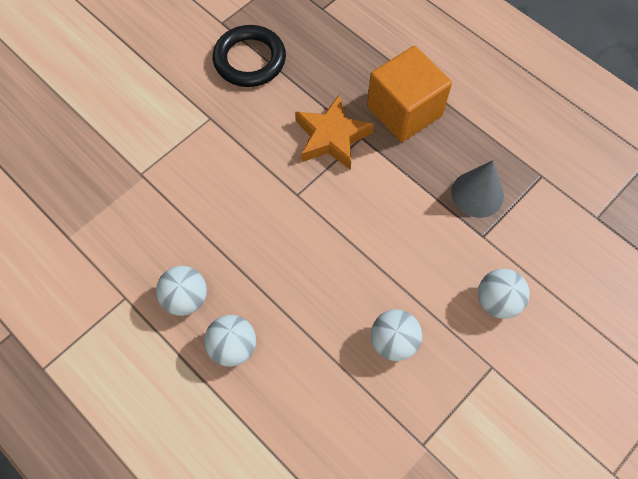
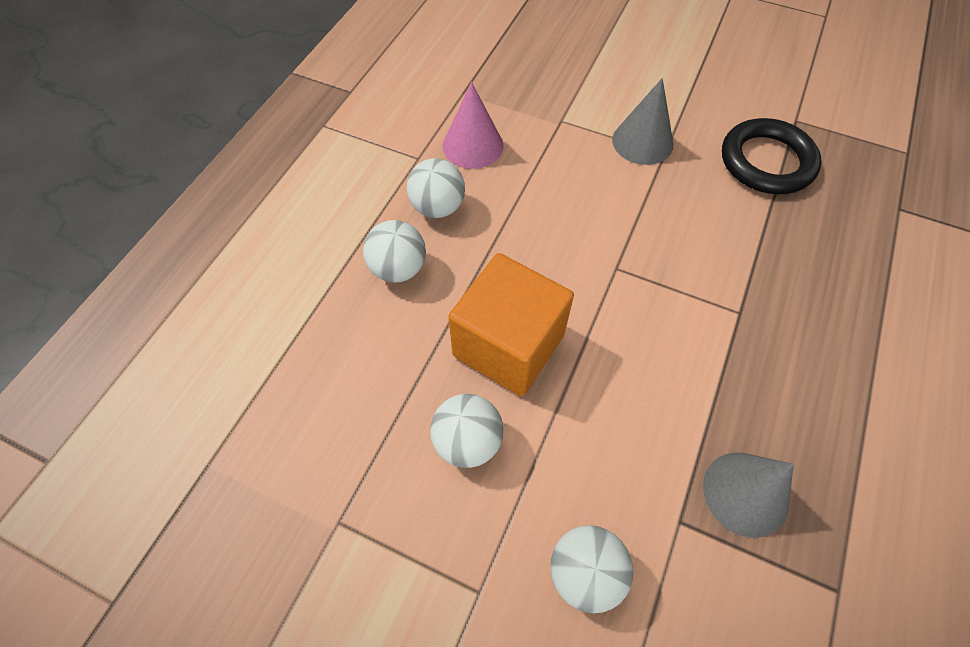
camera: 70 degrees right, 5 degrees down
(133, 250) = (473, 145): none -> pink cone
(192, 127) = (642, 142): none -> grey cone
(331, 137) = (718, 279): orange star -> none
(404, 111) = (815, 353): orange cube -> orange cube (508, 345)

